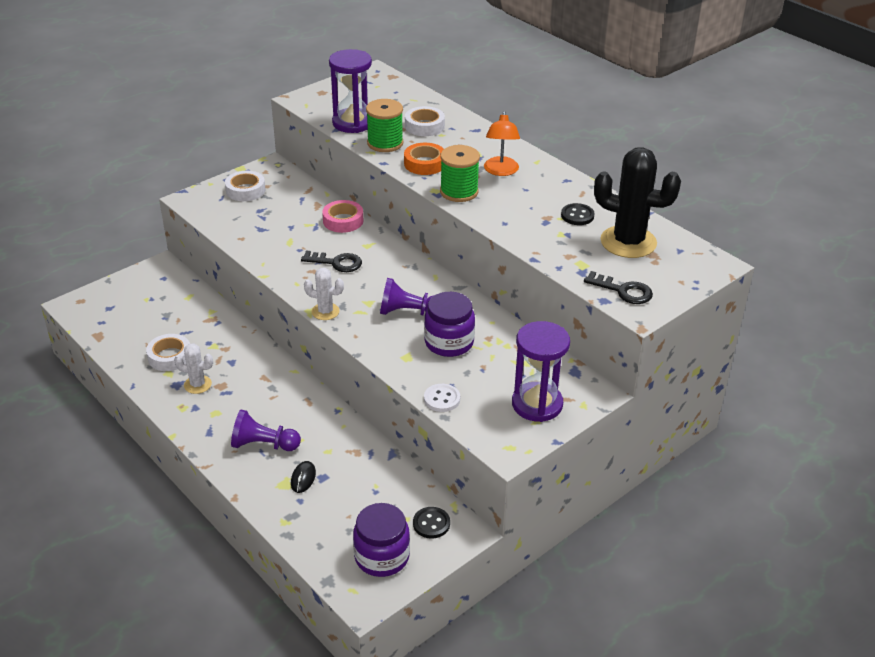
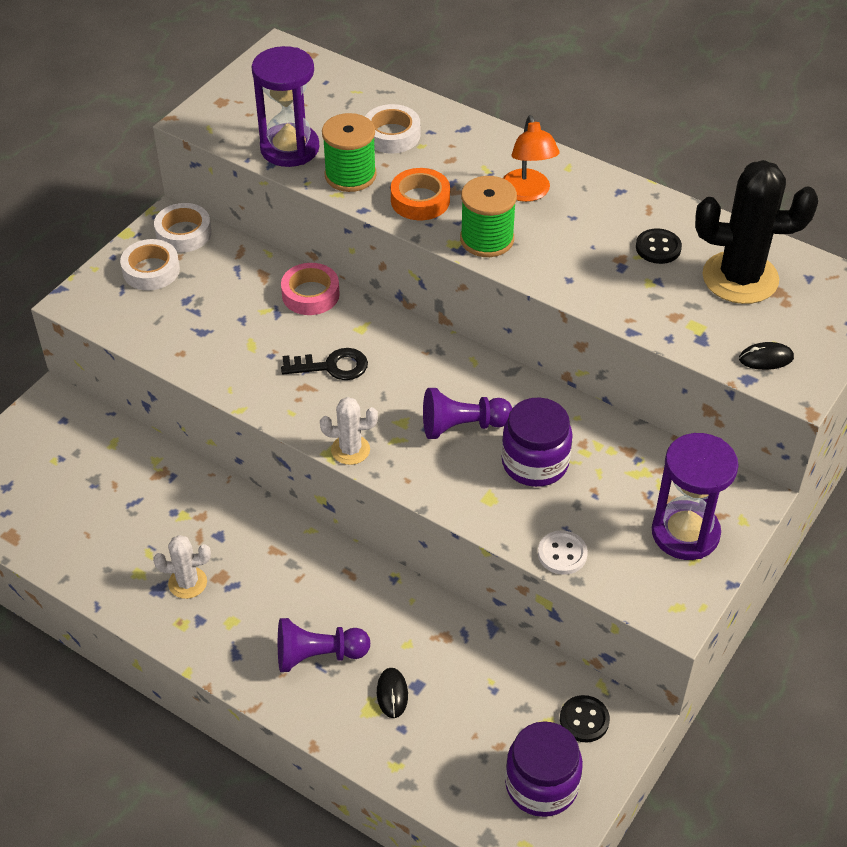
camera: 15 degrees left, 10 degrees up
(169, 357) = (129, 547): white tape -> white tape (183, 233)
(623, 291) = (766, 358): black key -> black mouse

